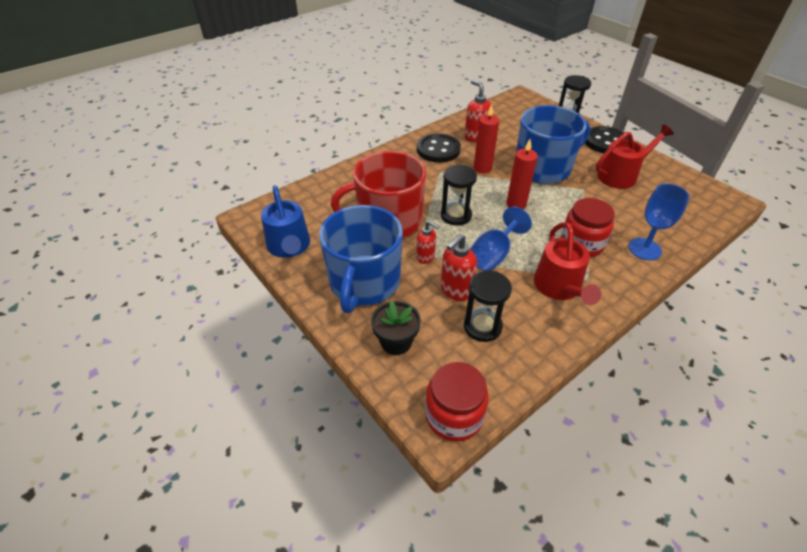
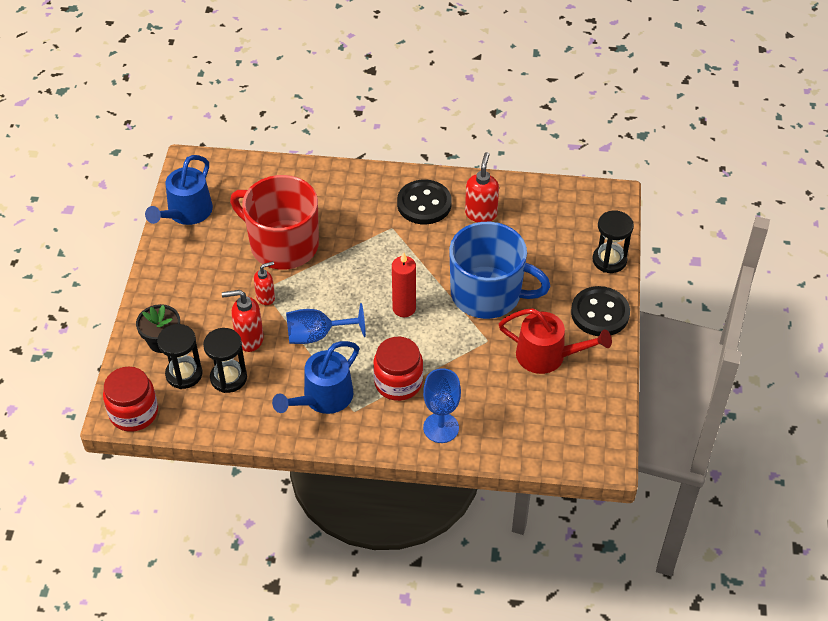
camera: 45 degrees right, 5 degrees up
(364, 282) = (198, 283): blue mug -> none
(426, 257) = (266, 297): red soap dispenser -> red soap dispenser turned 105 degrees counterclockwise
(456, 215) = (340, 280): black hourglass -> black hourglass (184, 374)
(482, 168) = (432, 252): red candle -> none
(559, 287) = (323, 398): red watering can -> blue watering can

